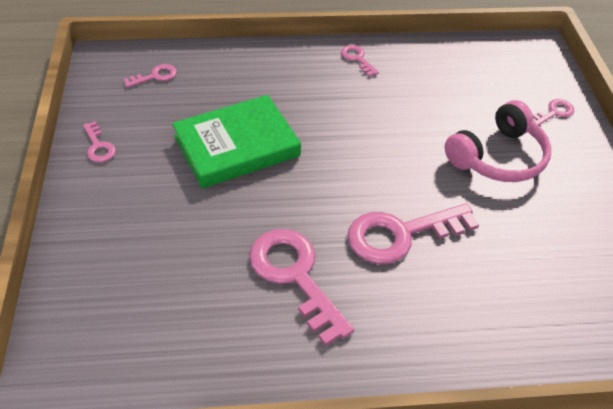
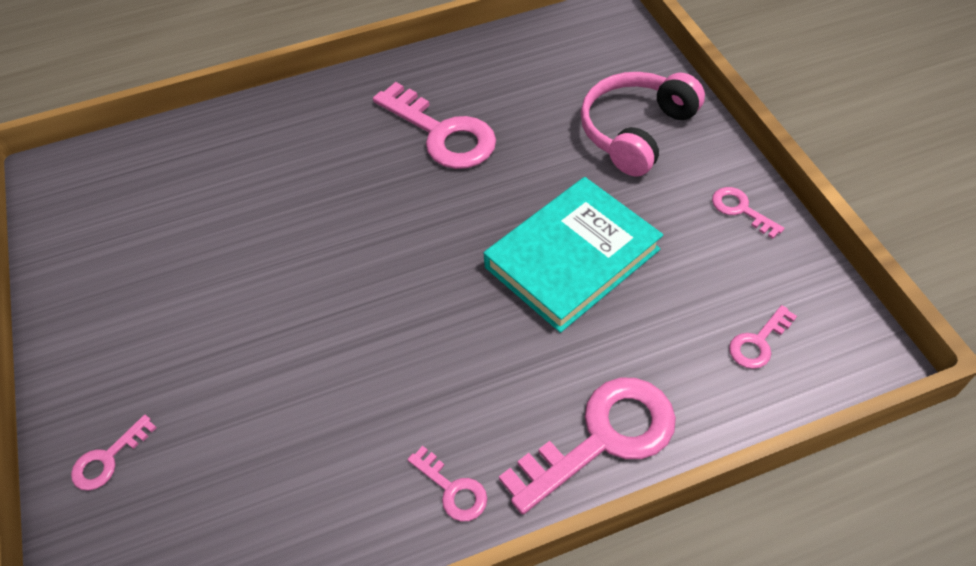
camera: 170 degrees right, 5 degrees up
(237, 146) = (572, 258): green book -> turquoise book
(401, 234) = (339, 202): pink key -> pink key (602, 438)
(498, 157) = (213, 342): pink headphones -> pink headphones (635, 131)

